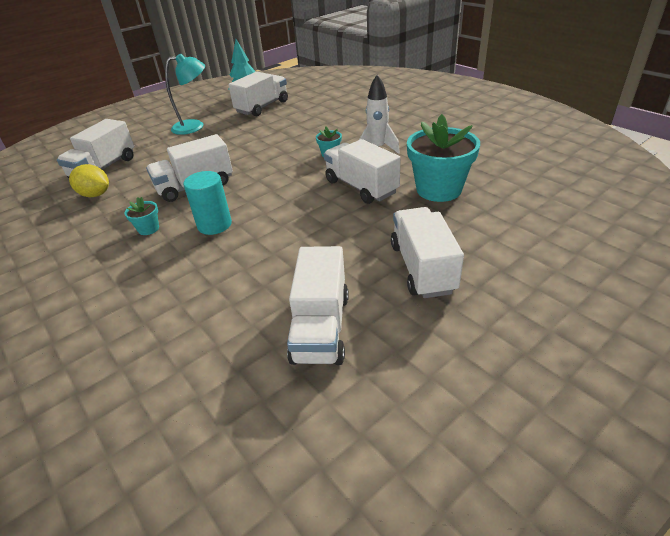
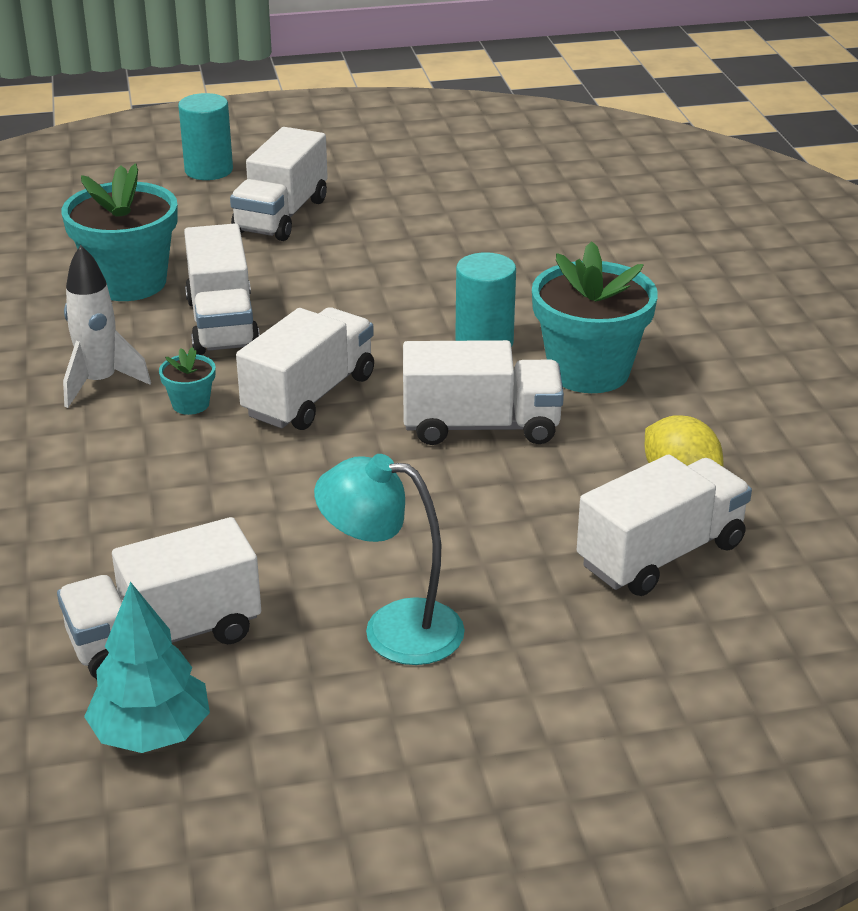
camera: 155 degrees left, 5 degrees down
(148, 229) = (589, 371): turquoise flower pot -> turquoise flower pot, size x2.26
(321, 327) = (435, 206): white truck -> white truck (309, 396)
(537, 292) = (209, 170): none -> turquoise cylinder

